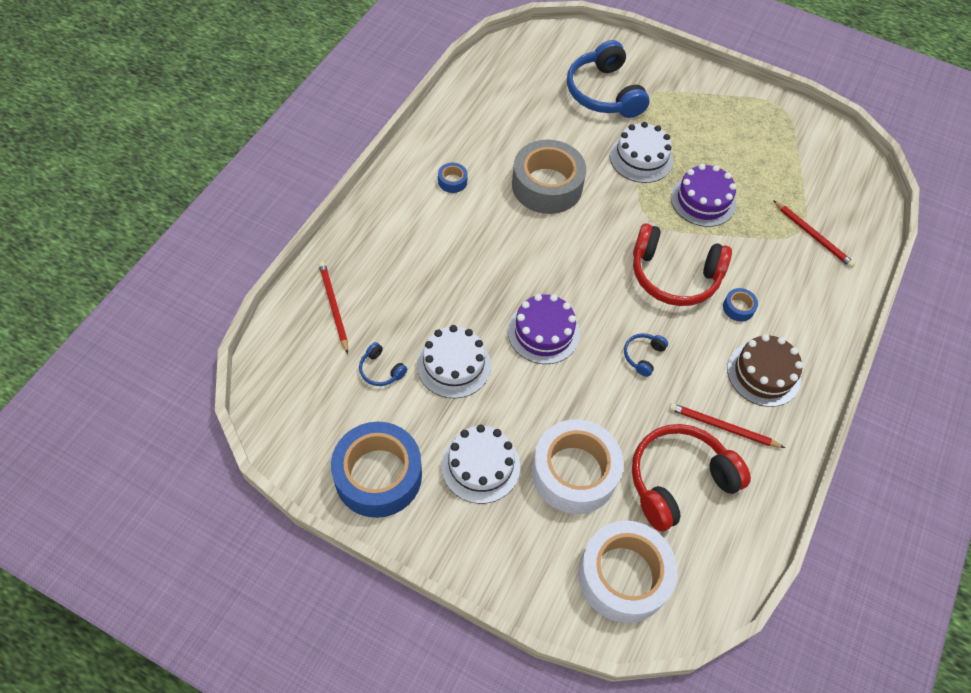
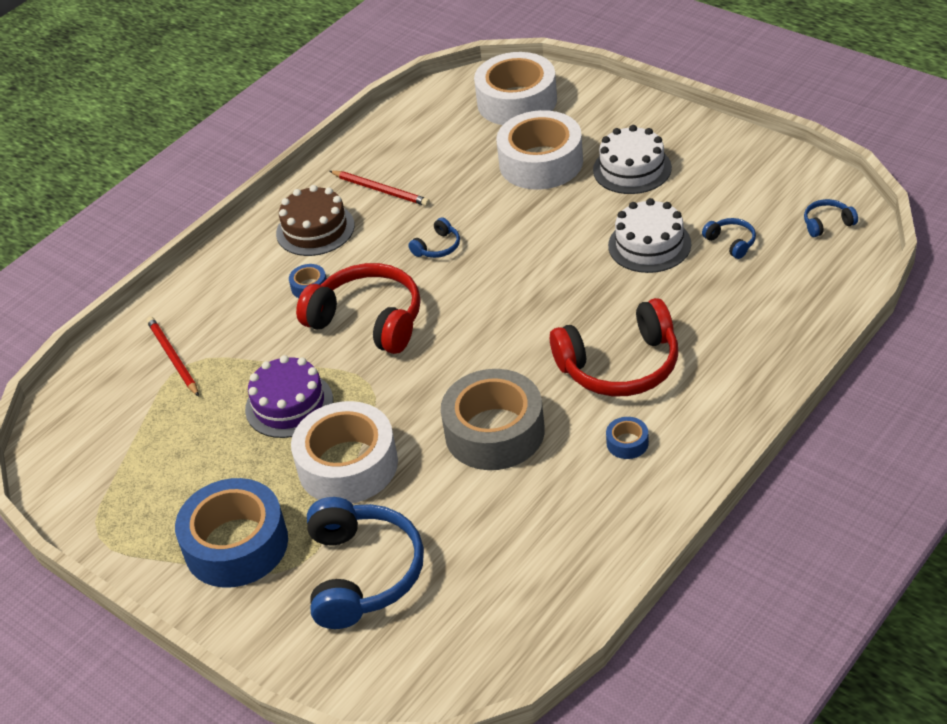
camera: 160 degrees left, 15 degrees down
(293, 396) = (827, 223): none -> blue headphones
(333, 307) = (788, 301): red pencil -> none
(378, 475) = (734, 164): blue tape -> blue tape (236, 545)
(543, 332) = (542, 270): purple cake -> none
(641, 158) = (348, 465): white cake -> white tape
(679, 480) = (442, 155): red headphones -> red headphones (620, 366)

